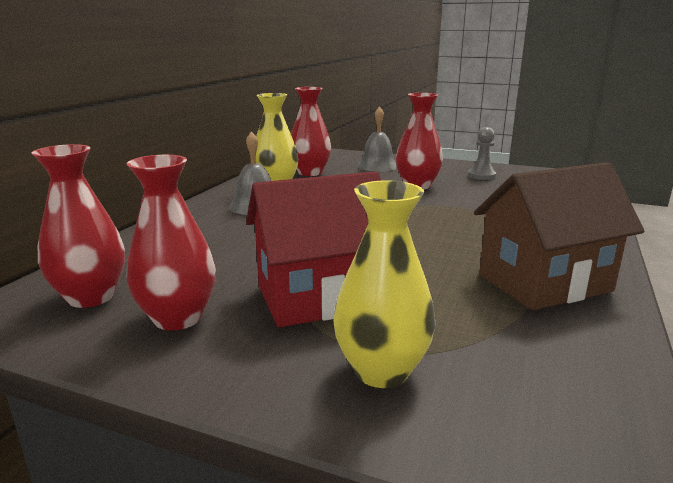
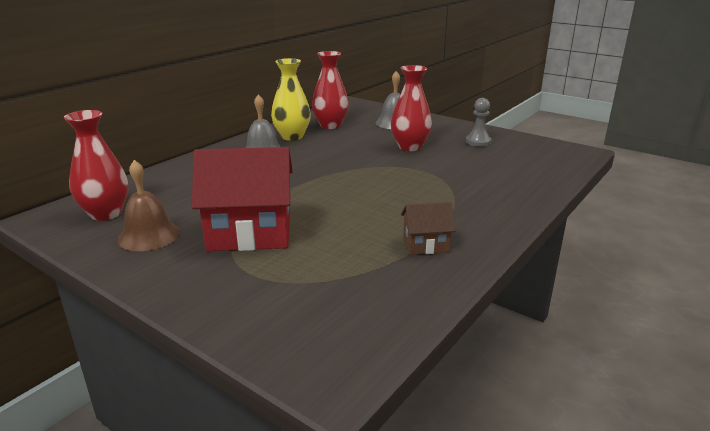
camera: 15 degrees right, 5 degrees up
(178, 318) = (149, 235): red vase -> brown bell
(381, 371) = (248, 289): yellow vase -> none
(544, 283) = (425, 245): brown house -> brown house, size x0.50

